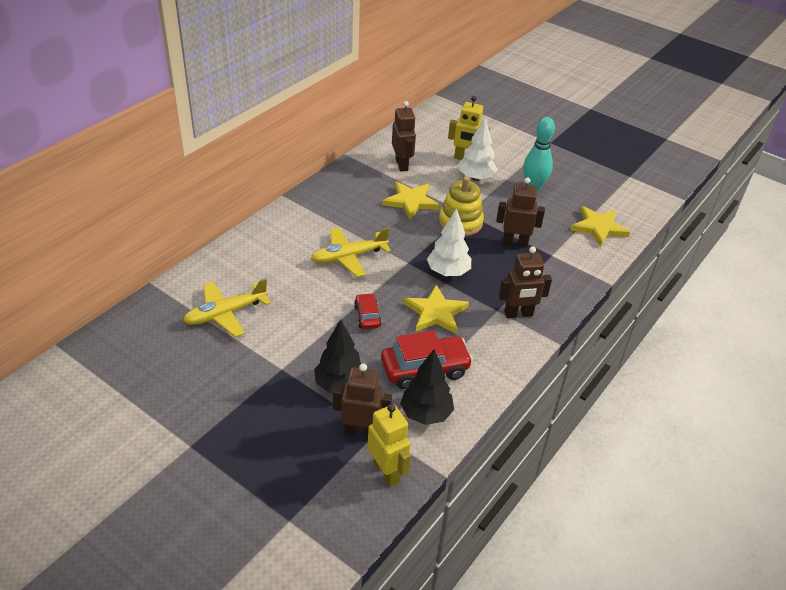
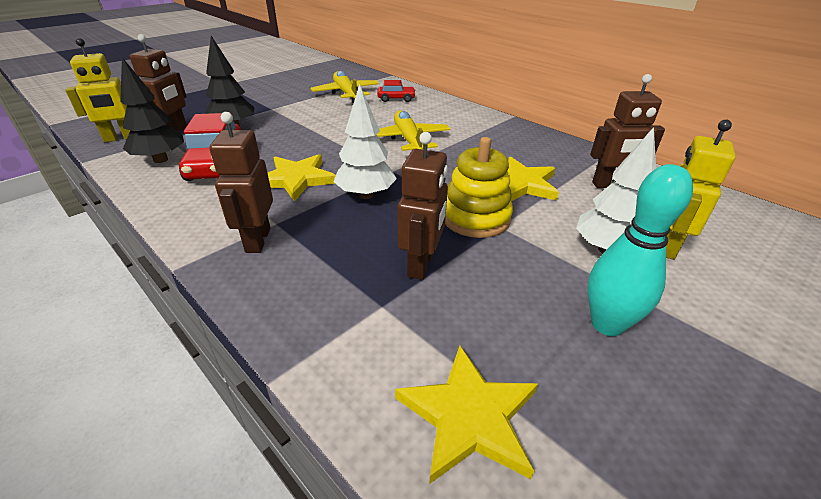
camera: 100 degrees right, 5 degrees down
(367, 316) = (313, 143): red car -> red car (396, 99)

